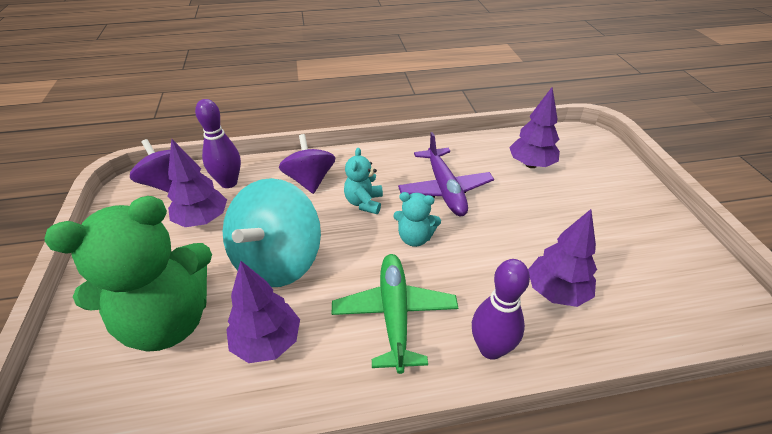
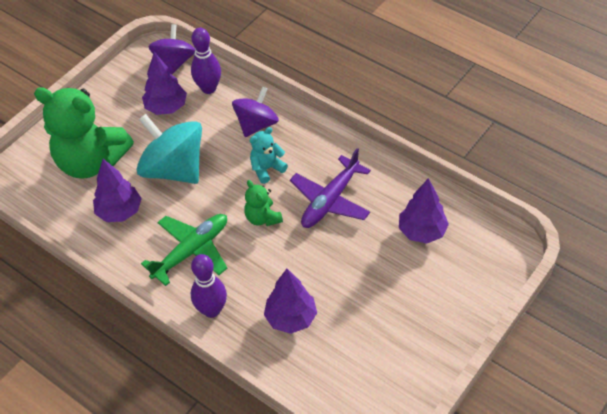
camera: 50 degrees right, 10 degrees up
(277, 261) = (174, 169): turquoise spinning top -> turquoise spinning top turned 60 degrees clockwise
(415, 238) = (262, 218): turquoise teddy bear -> green teddy bear

